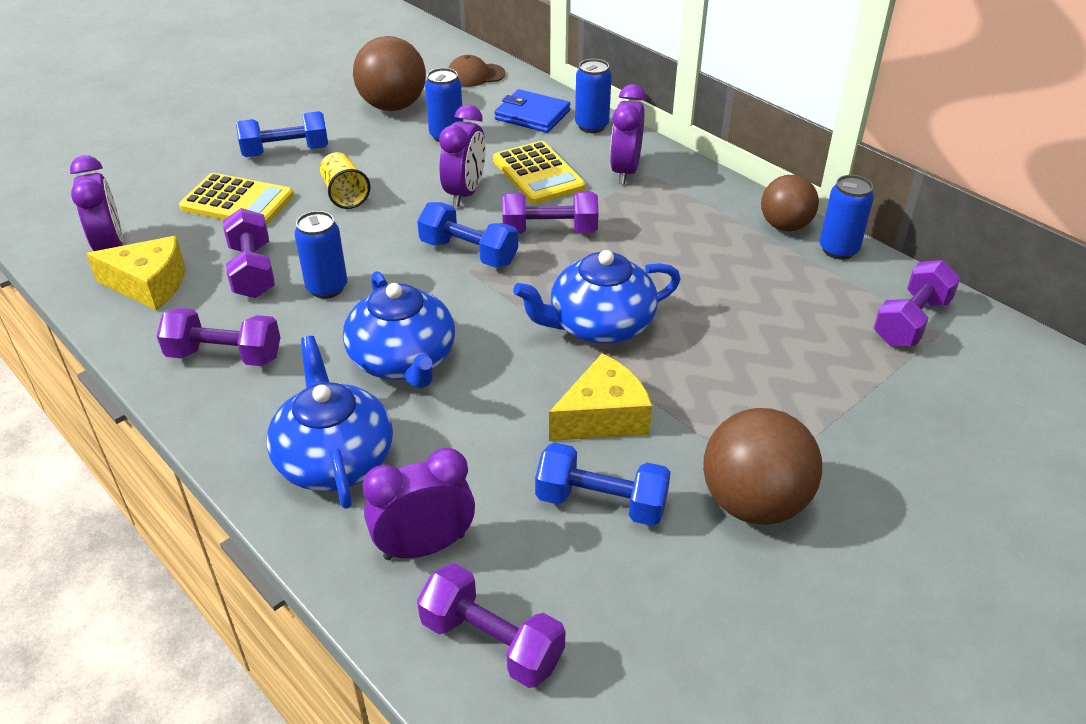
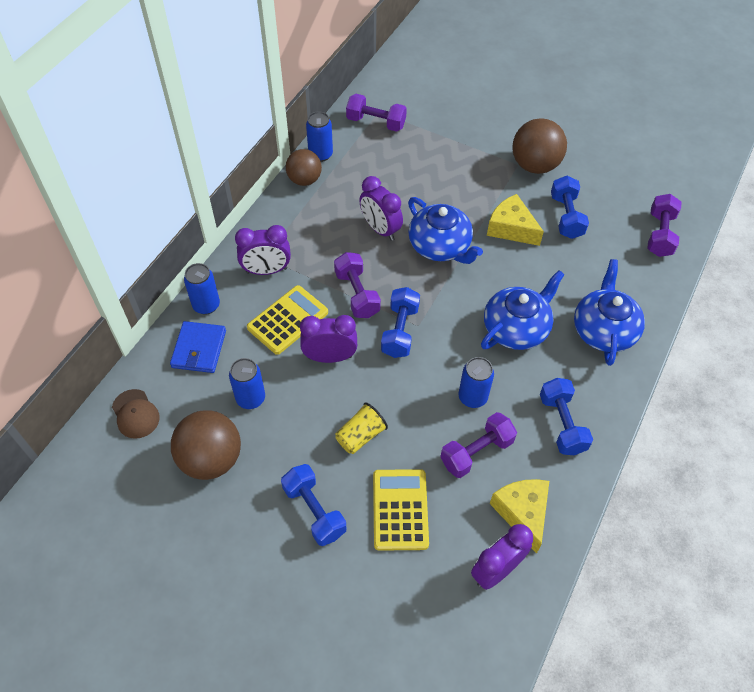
camera: 110 degrees left, 15 degrees up
(225, 356) = (561, 424): purple dumbbell -> blue dumbbell
(334, 459) = (603, 330): blue teapot -> blue teapot turned 135 degrees clockwise
(424, 547) = (630, 273): purple clock -> purple clock (380, 229)

